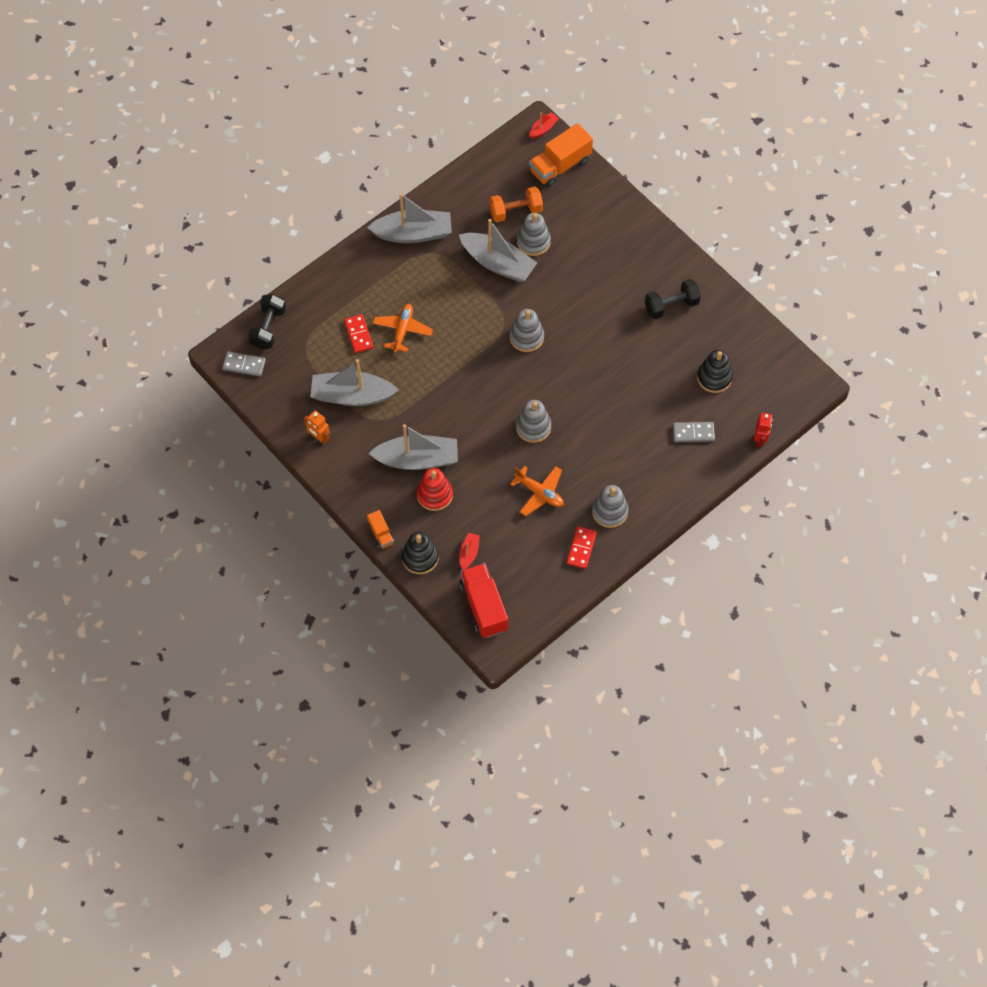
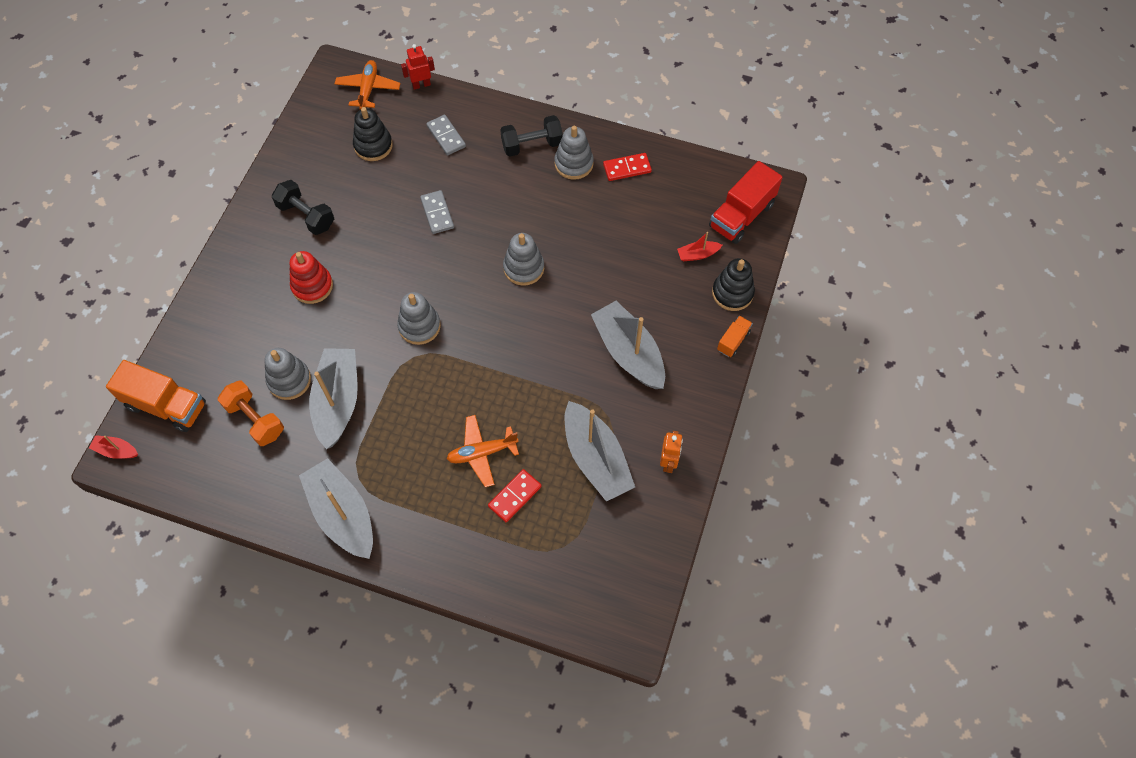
camera: 120 degrees left, 0 degrees up
(244, 365) = (631, 601): grey domino -> grey domino (437, 213)
(268, 328) = (565, 604): black dumbbell -> black dumbbell (532, 145)
(434, 495) = (657, 316): red stacking toy -> red stacking toy (312, 286)
(539, 493) = (593, 228): orange plane -> orange plane (368, 89)

